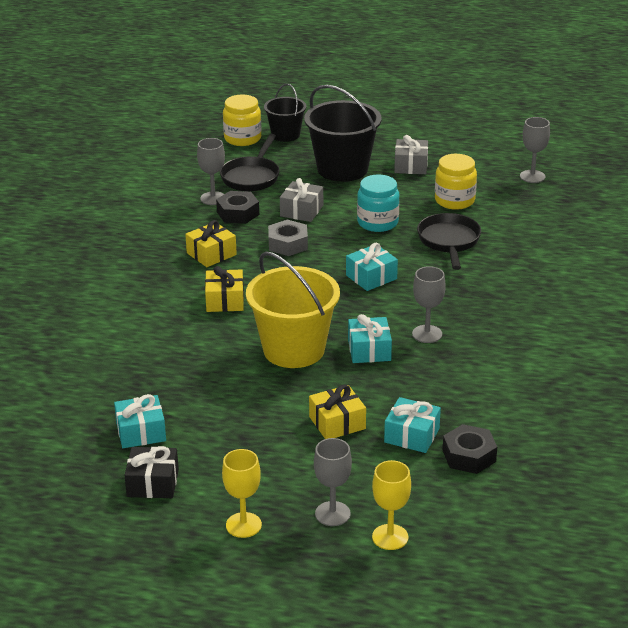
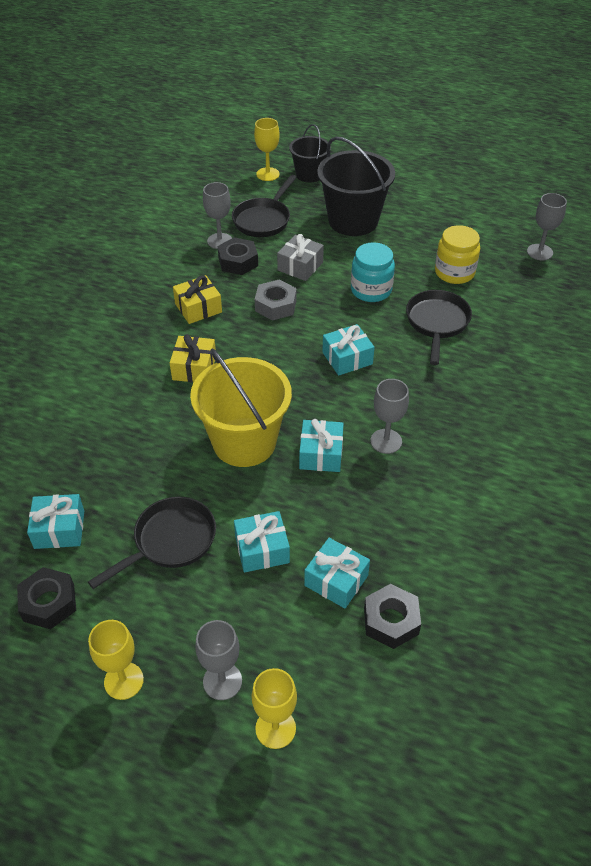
camera: 10 degrees right, 15 degrees up
(153, 483) = (49, 603): black gift -> black nut
(242, 138) = (268, 174): yellow jar -> yellow goblet
(250, 427) = (170, 541): none -> black pan
(337, 423) = (262, 549): yellow gift -> turquoise gift
(411, 166) = (421, 224): grey gift -> none

